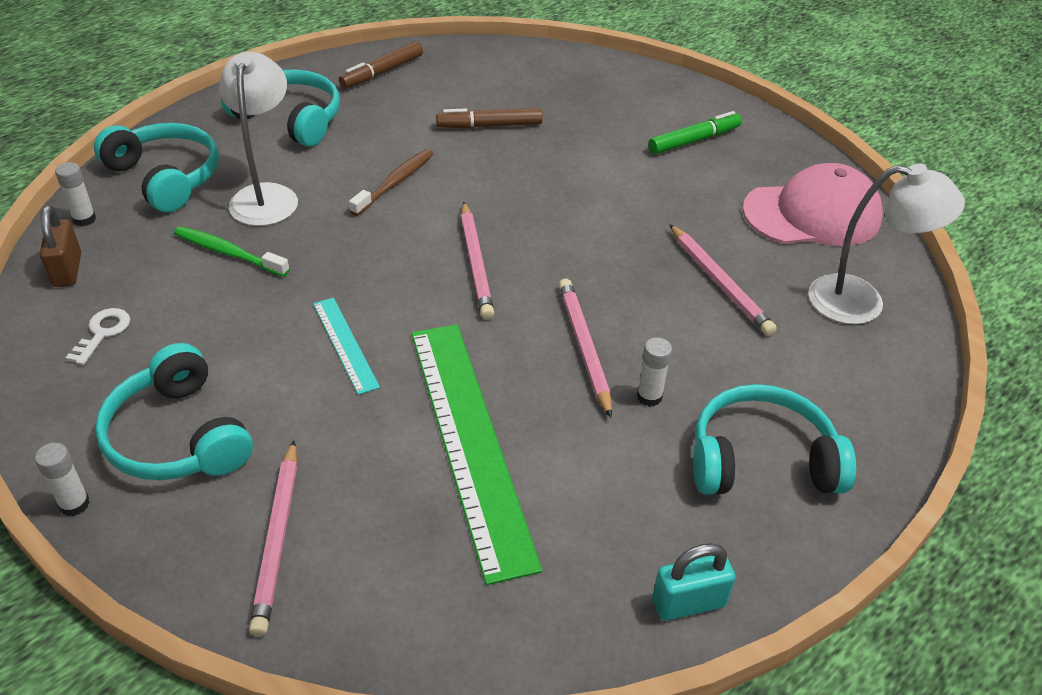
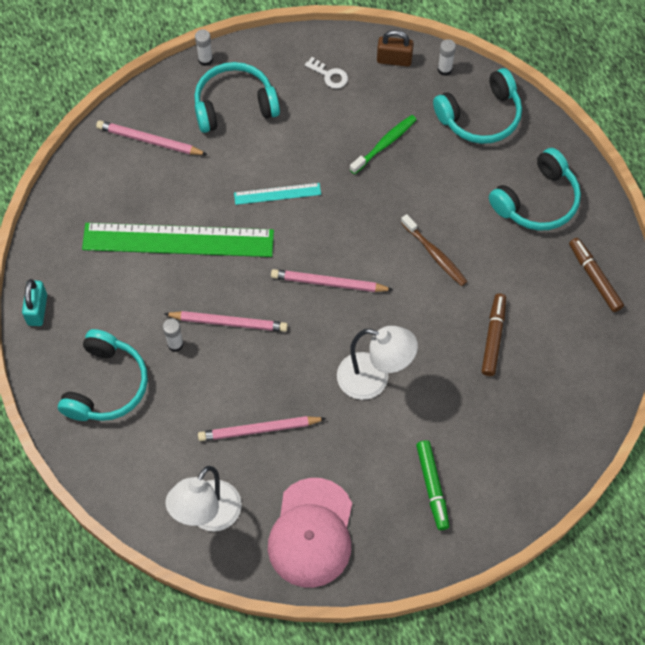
camera: 110 degrees right, 20 degrees up
(266, 195) = (441, 173): white lamp -> white lamp (374, 379)

